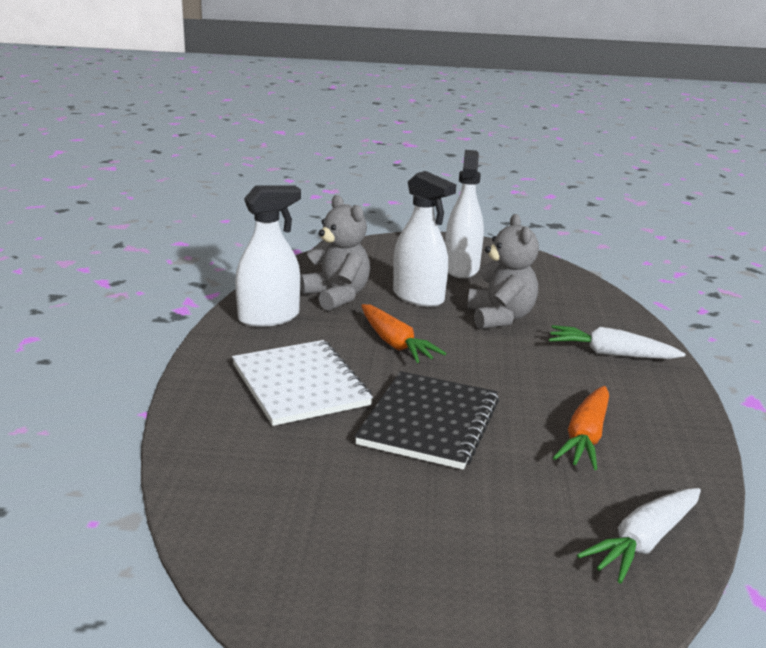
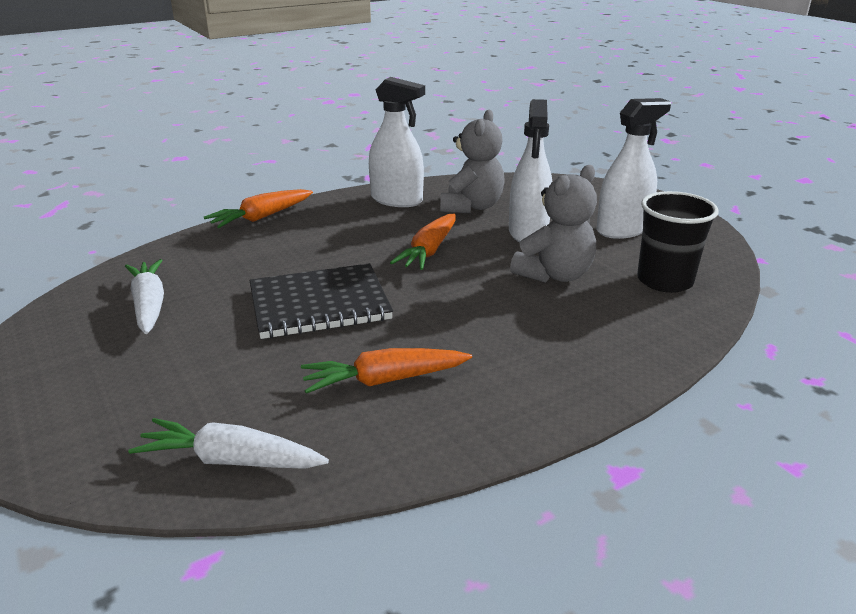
camera: 55 degrees right, 5 degrees up
(194, 390) = (261, 217): none -> orange carrot
(300, 385) = (312, 243): white notebook -> none
(553, 291) = (664, 281): none -> black cup
(611, 354) = (577, 349): white carrot -> white carrot (149, 305)

